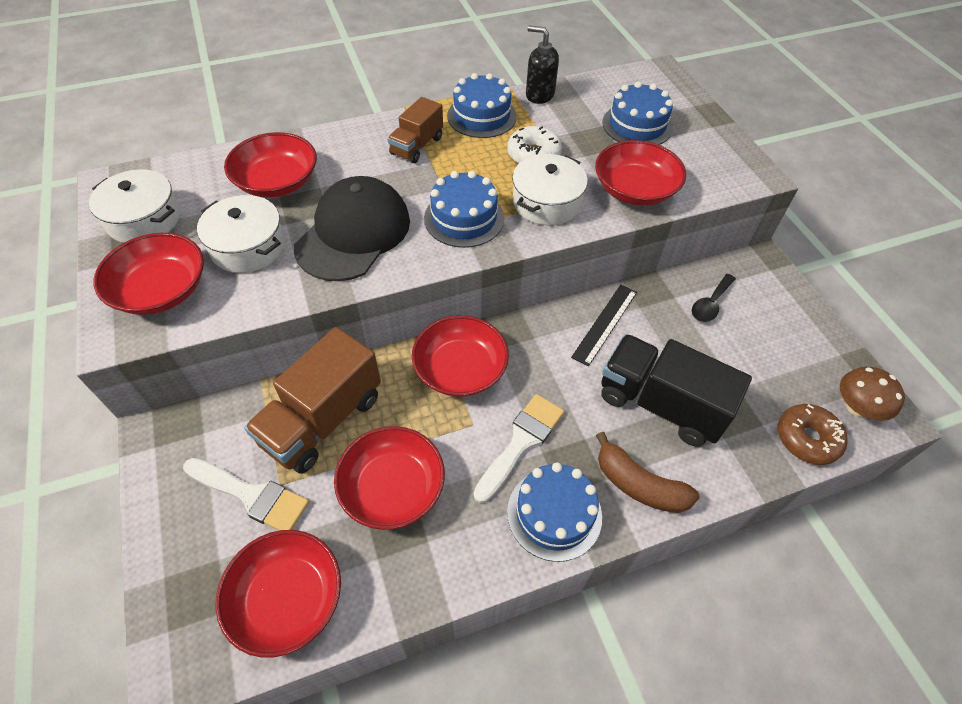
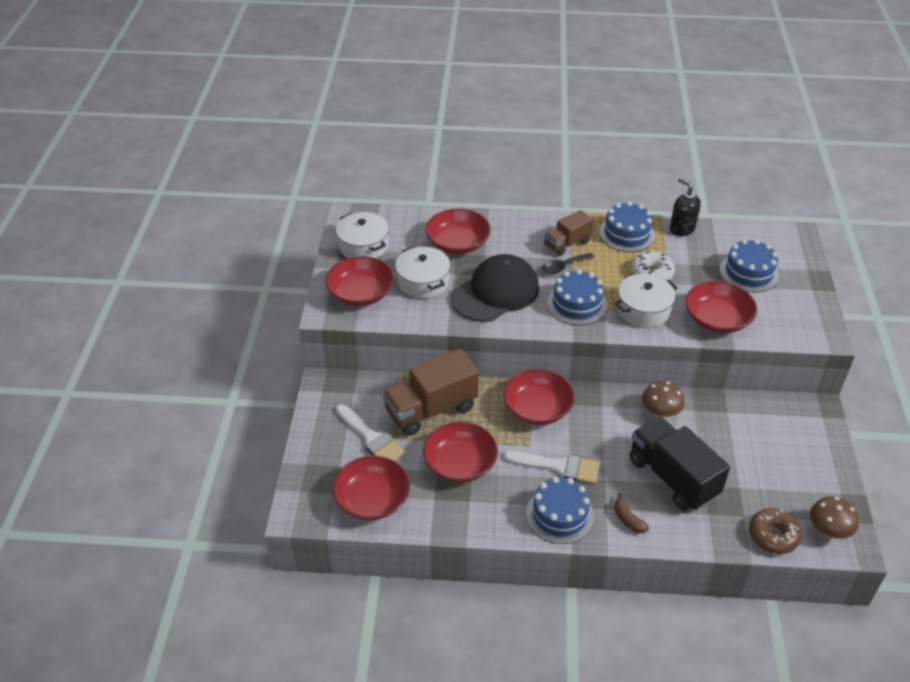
camera: 25 degrees right, 10 degrees down
(521, 442) = (558, 467): white brush -> white brush turned 45 degrees clockwise
(604, 323) = (660, 413): black ruler -> brown mushroom
(639, 485) = (628, 519): brown banana -> brown banana, size x0.60
(710, 304) = (753, 425): black spoon -> black spoon (563, 267)

